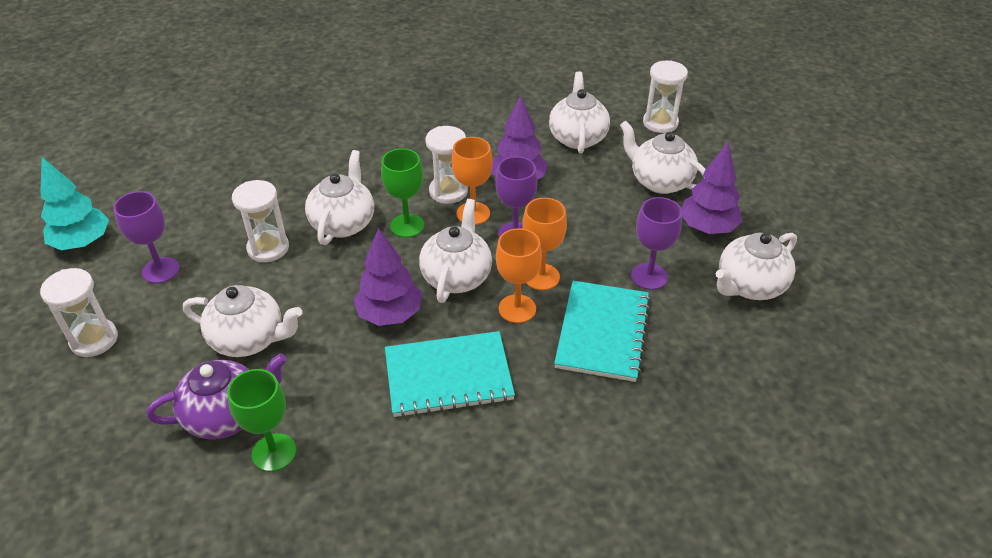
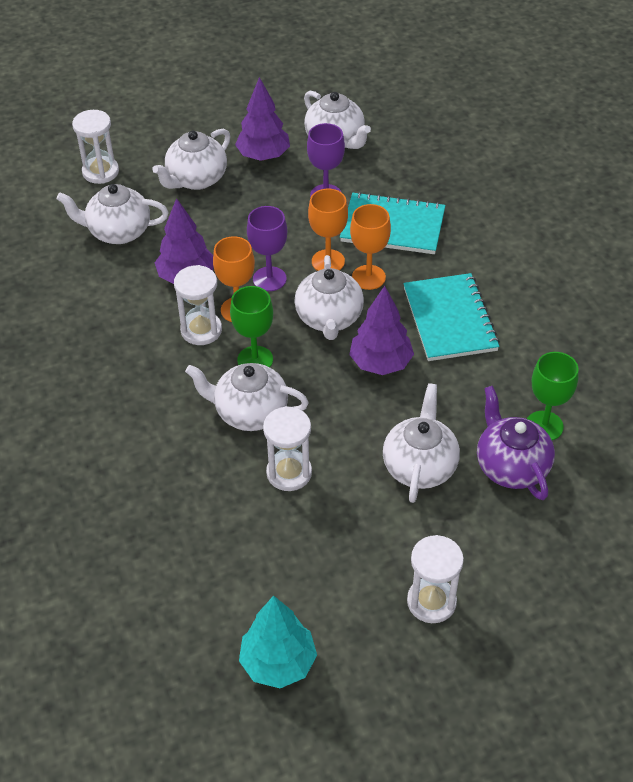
camera: 90 degrees left, 5 degrees up
(161, 270) = (325, 566): purple goblet -> none
(457, 276) = (329, 318): white teapot -> white teapot turned 105 degrees counterclockwise

